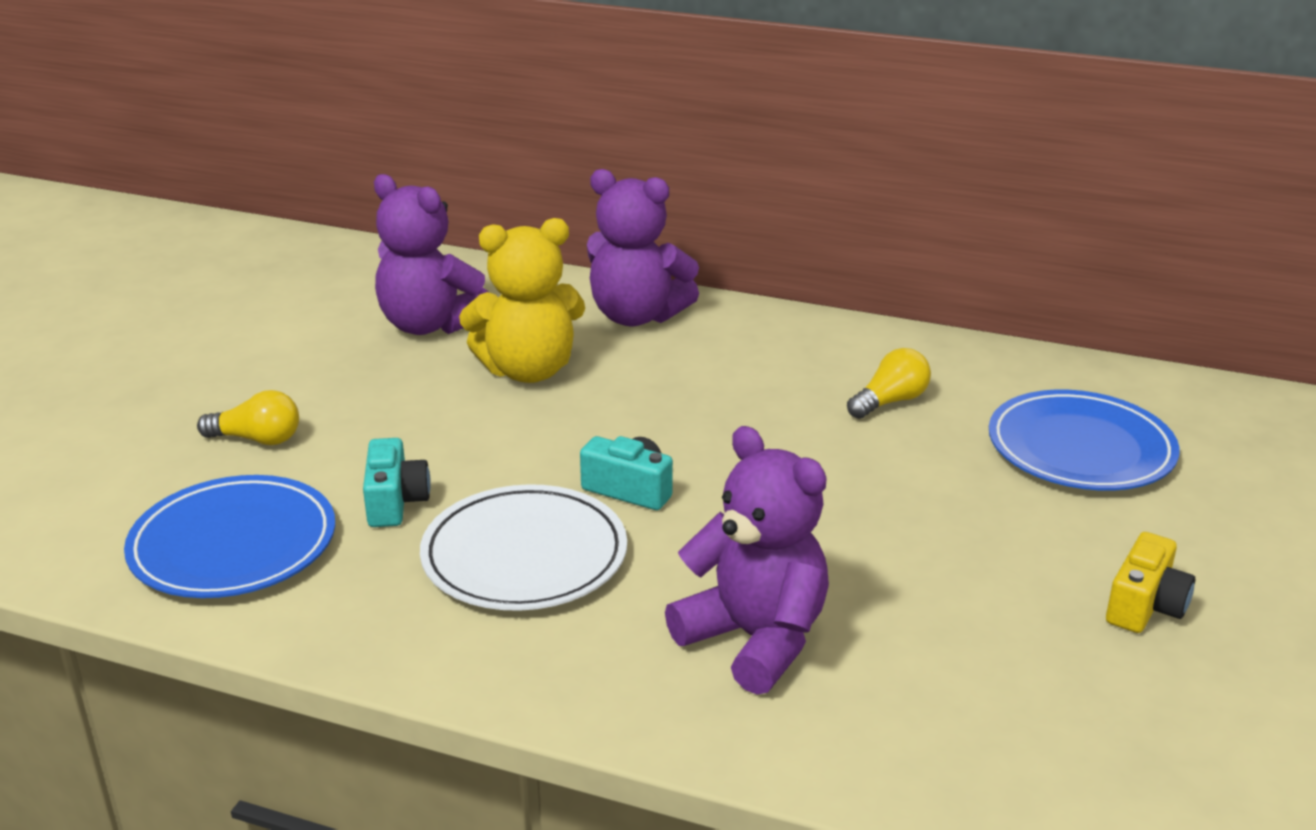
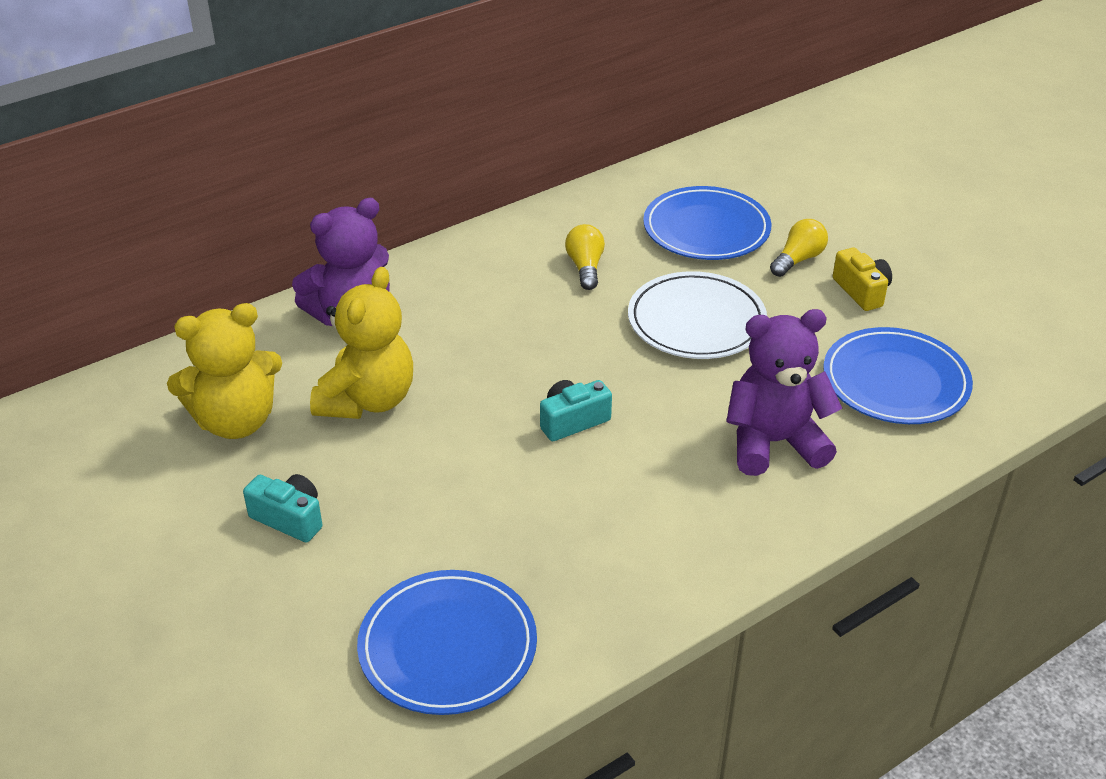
camera: 55 degrees left, 10 degrees up
(257, 439) = (306, 583): yellow light bulb -> yellow light bulb (798, 259)
(395, 502) = (476, 538): turquoise camera -> turquoise camera (289, 518)
(430, 325) = (236, 421): purple teddy bear -> yellow teddy bear
(524, 555) = (602, 501): white plate -> white plate (696, 321)
(999, 700) = (895, 381): none -> blue plate

